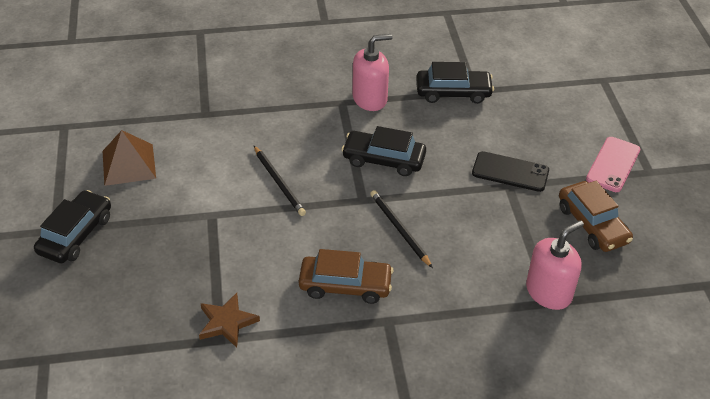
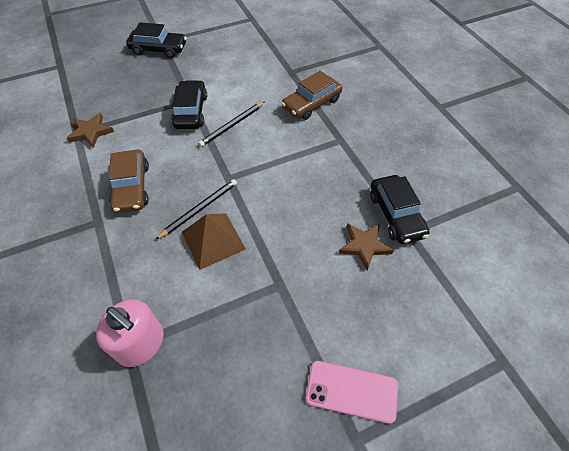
camera: 75 degrees right, 10 degrees up
(128, 164) = (226, 52): brown pyramid -> brown pyramid (213, 240)
(370, 99) = (354, 156): pink soap dispenser -> none
(383, 159) = (280, 181): black car -> black car (191, 111)
(481, 122) = (364, 246): none -> brown star
(510, 172) = (300, 283): black phone -> none
(592, 224) = (246, 377): brown car -> brown car (311, 104)

